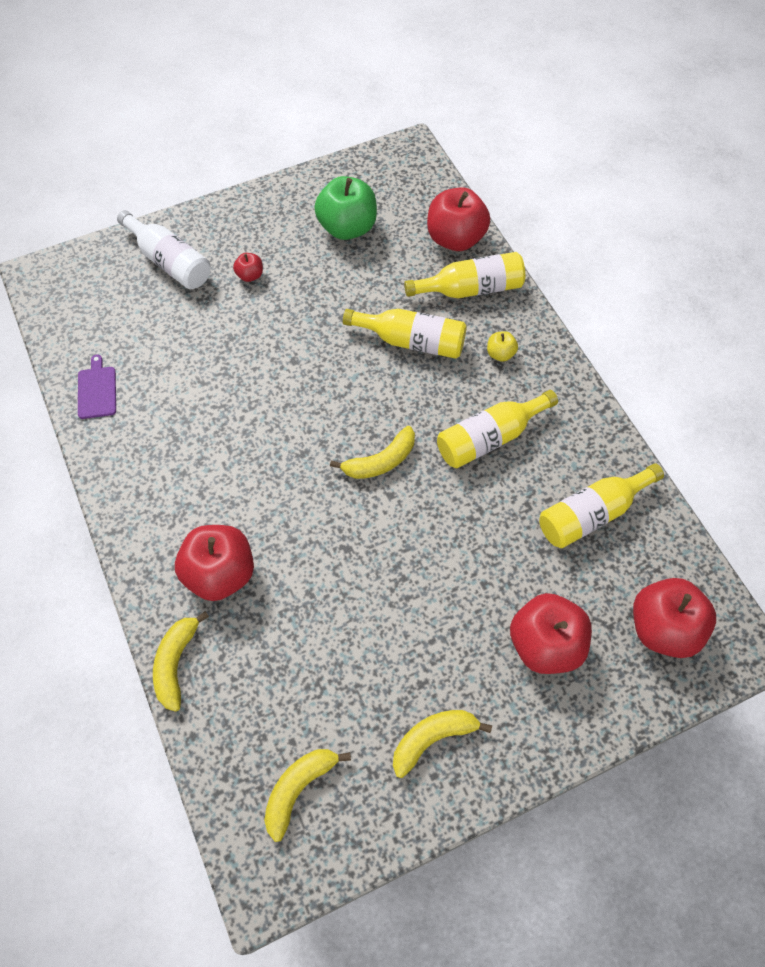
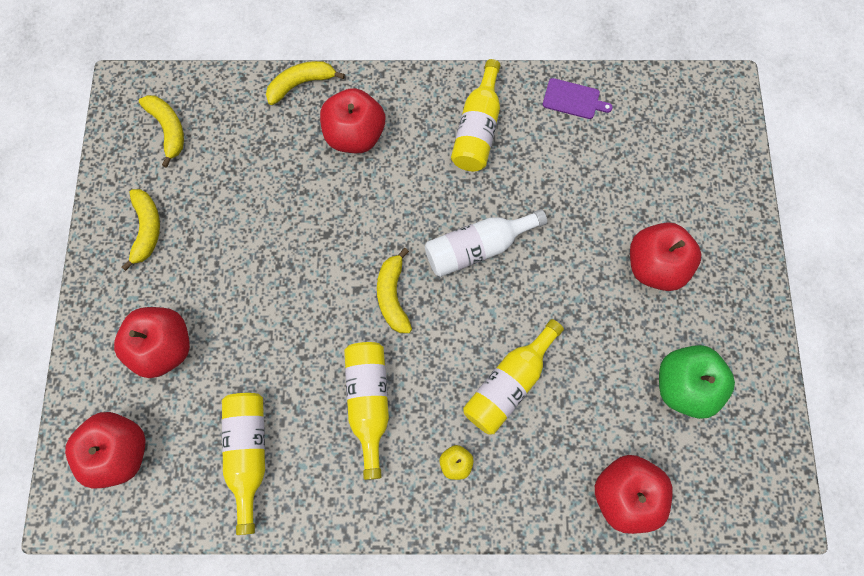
camera: 115 degrees right, 10 degrees up
(169, 261) = (702, 200): white bottle -> white bottle (478, 248)
(176, 663) = (301, 84): yellow banana -> yellow banana turned 60 degrees counterclockwise
(250, 275) = (655, 266): red apple -> red apple, size x2.17
(470, 289) = (549, 476): yellow bottle -> yellow bottle (477, 129)

